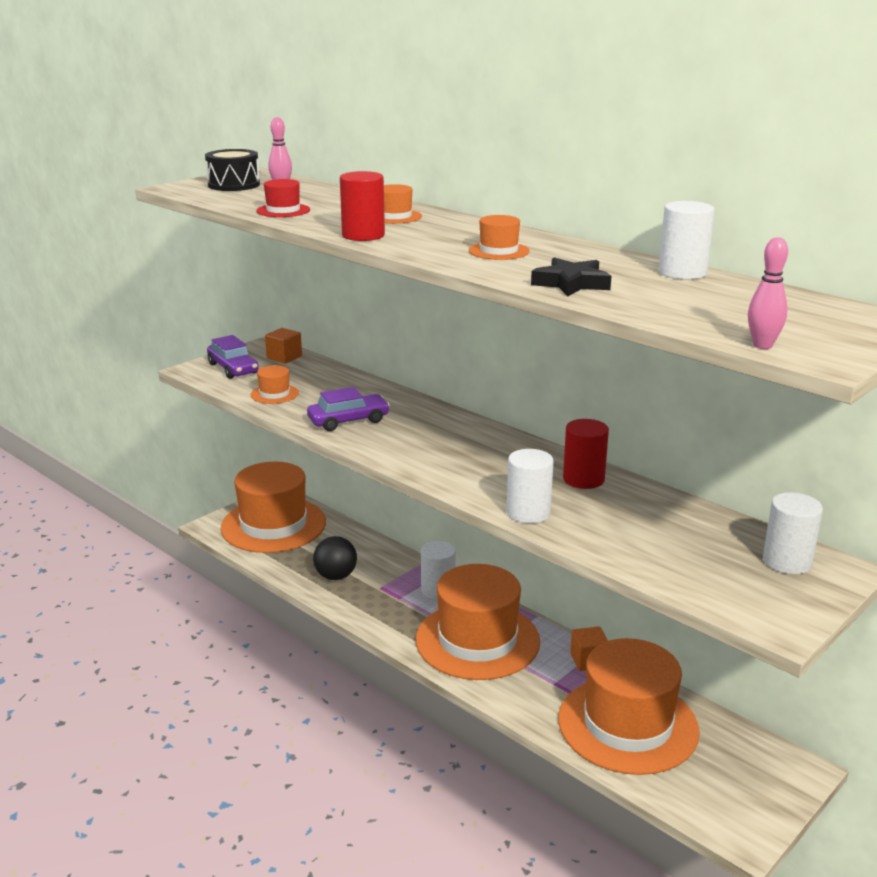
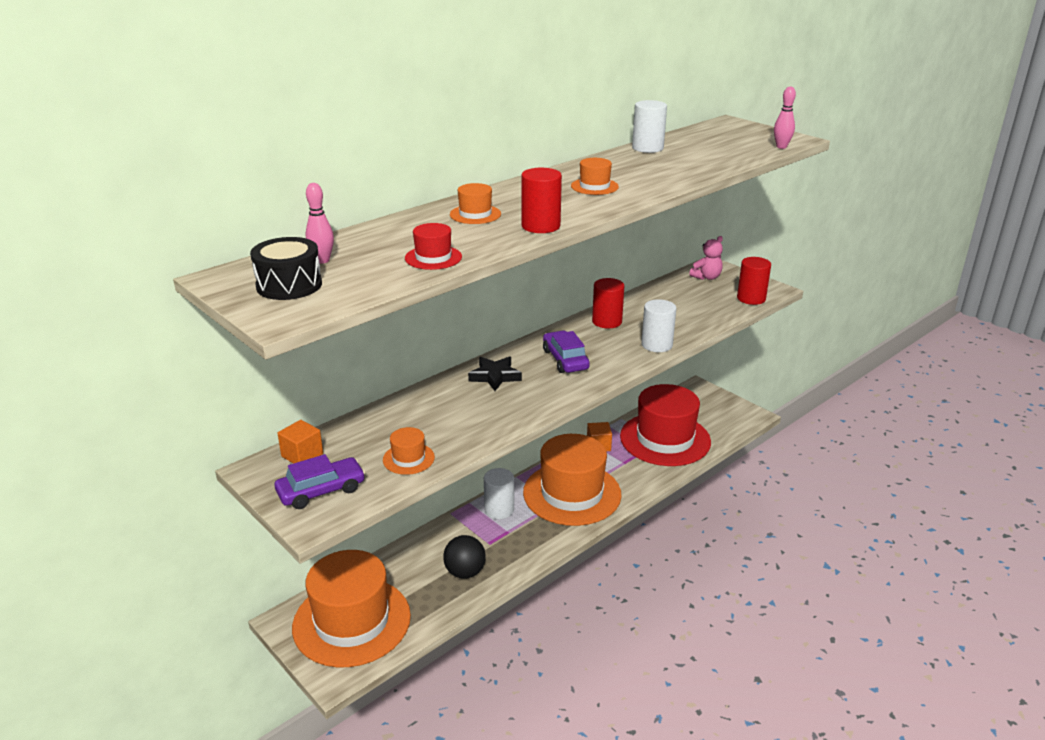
camera: 85 degrees left, 5 degrees up
(348, 421) = (487, 414): purple car -> purple car (565, 360)
(571, 283) = (676, 173): black star -> black star (495, 376)
(627, 724) = (665, 439): orange hat -> red hat
(726, 600) = (751, 298): none -> red cylinder
(787, 561) = (706, 277): white cylinder -> pink teddy bear

